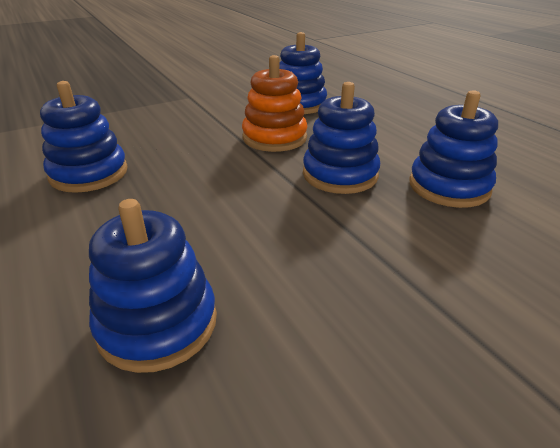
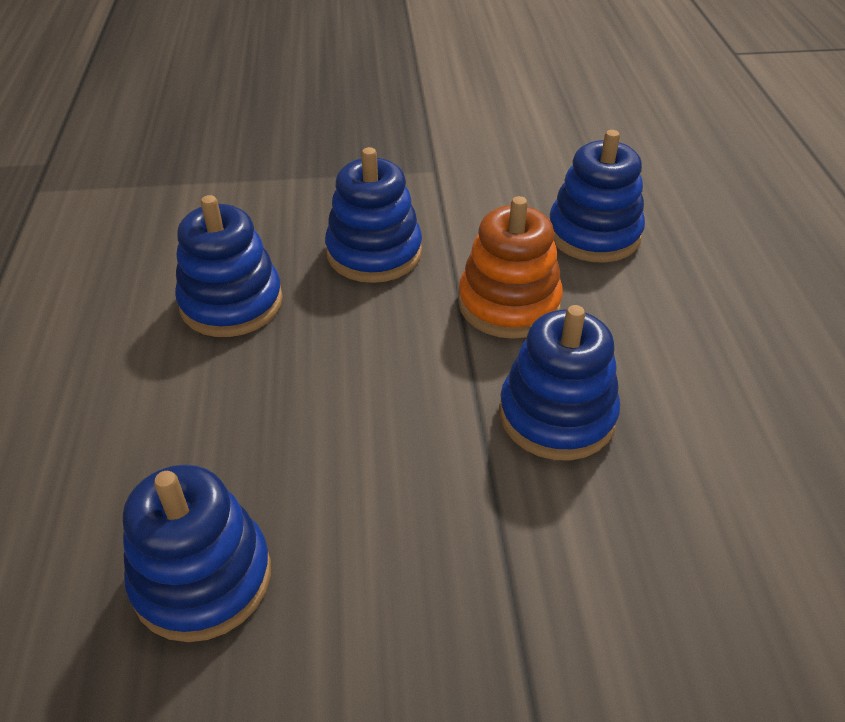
camera: 25 degrees right, 10 degrees up
(449, 187) = (709, 498): blue stacking toy -> blue stacking toy (374, 253)

